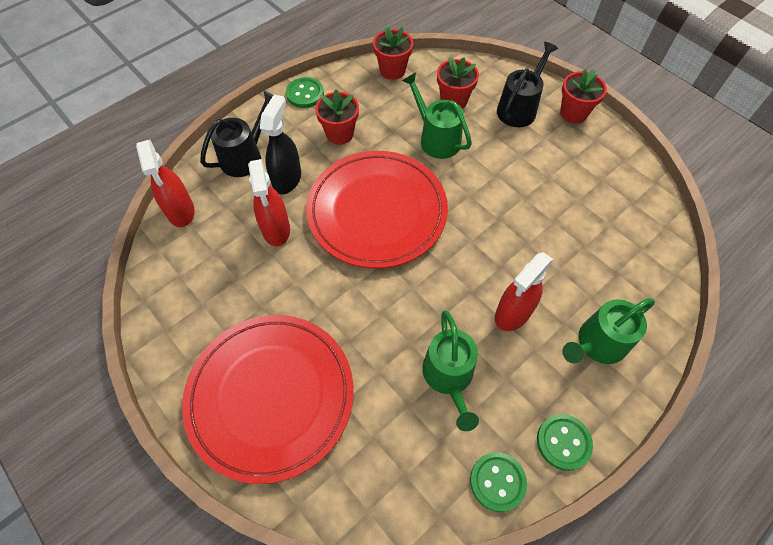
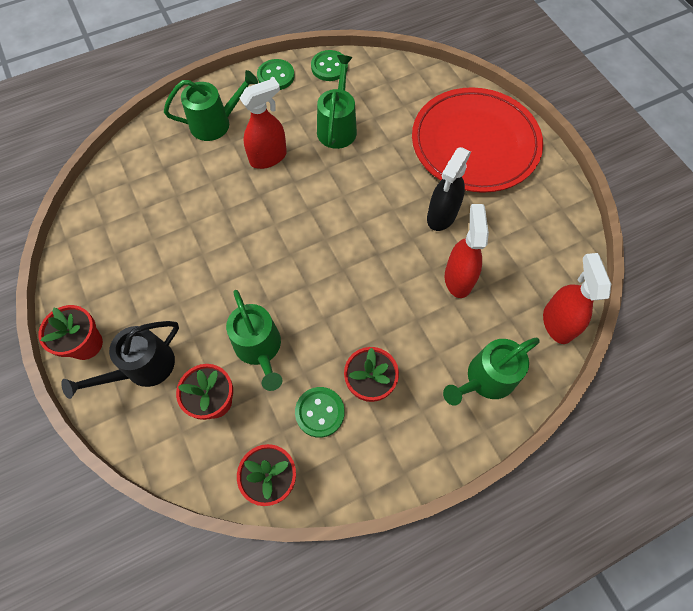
camera: 165 degrees left, 5 degrees up
(245, 156) = (486, 379): black watering can -> green watering can
(287, 179) = (440, 335): black spray bottle -> black spray bottle (441, 215)
(305, 94) = (401, 465): green button -> green button (320, 412)
(377, 211) = (353, 274): red plate -> none

